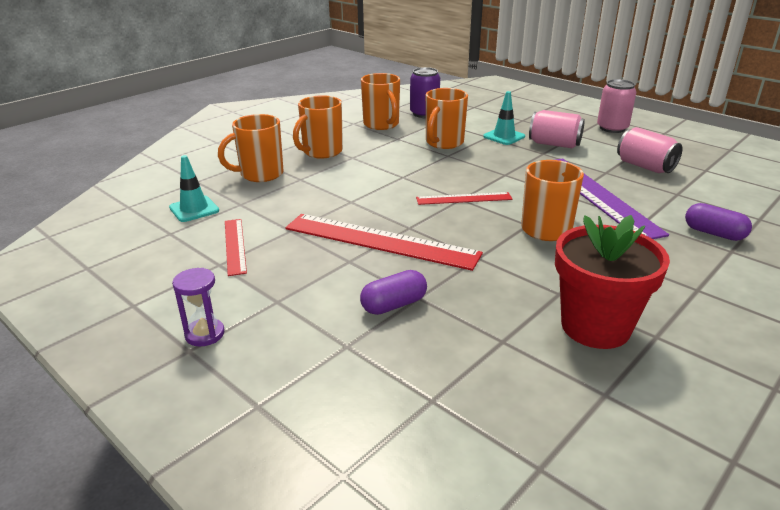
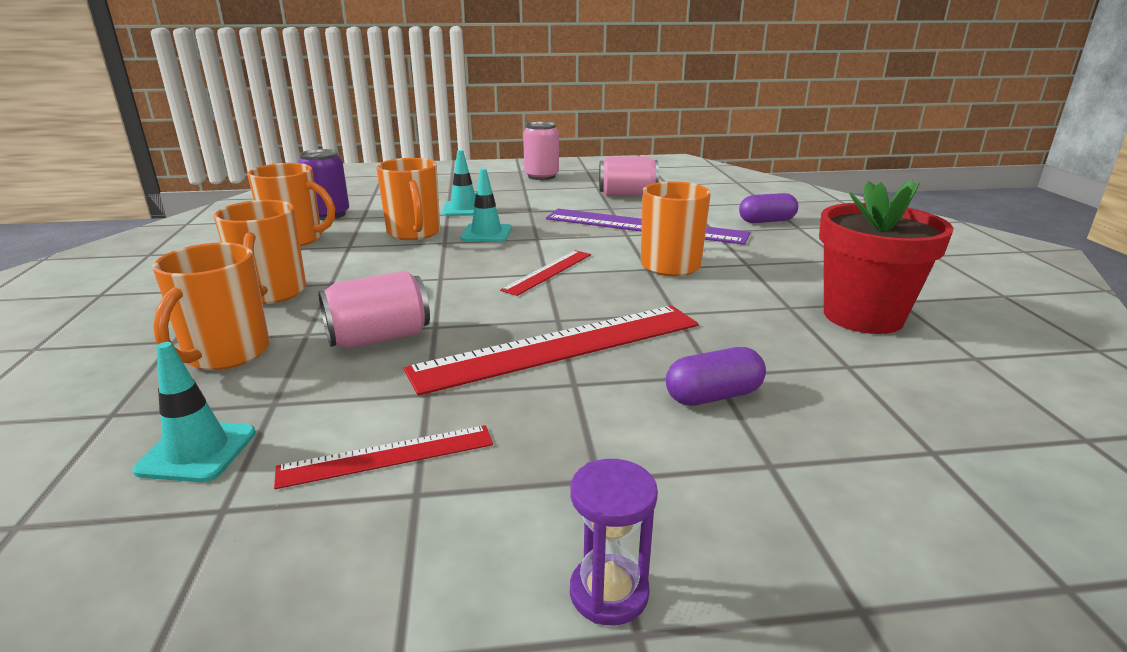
camera: 50 degrees left, 5 degrees down
(234, 246) = (387, 456): red ruler -> red ruler turned 45 degrees counterclockwise
(394, 305) = (713, 396): purple capsule -> purple capsule turned 60 degrees clockwise
(482, 159) = (486, 233): none -> turquoise traffic cone
(554, 144) = (523, 201): pink can -> pink can (379, 338)

